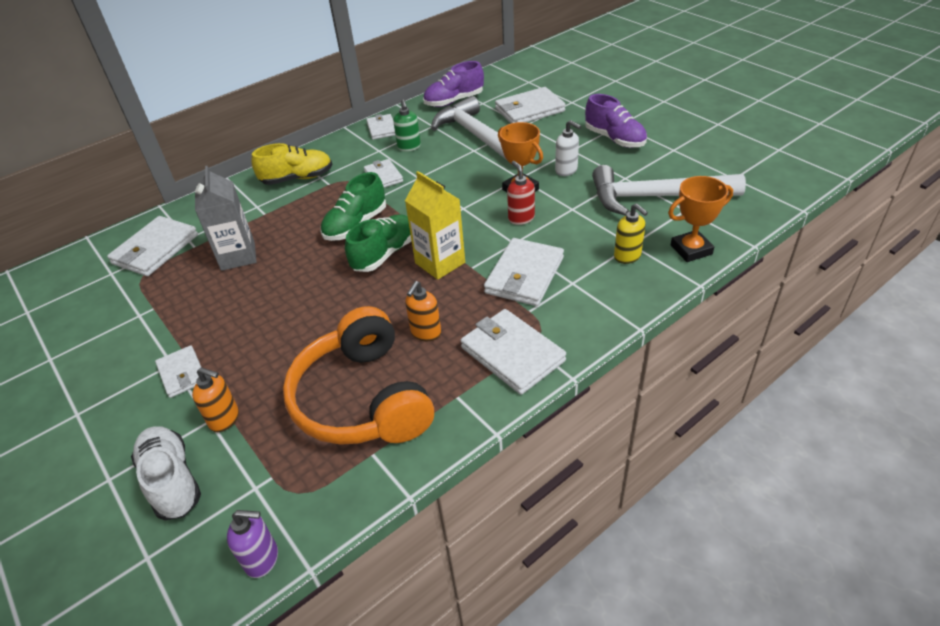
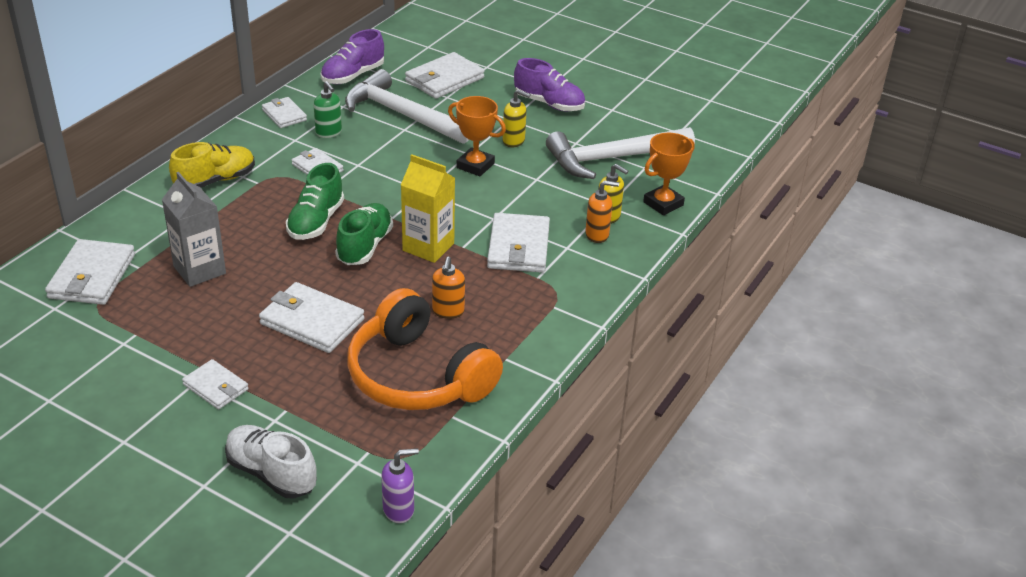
camera: 25 degrees left, 5 degrees down
(225, 419) = (290, 416): orange soap dispenser -> orange soap dispenser (597, 235)
(512, 354) = (539, 316): white wallet -> white wallet (312, 321)
(521, 218) = (489, 194): red soap dispenser -> none
(566, 170) = (514, 141): white soap dispenser -> yellow soap dispenser

